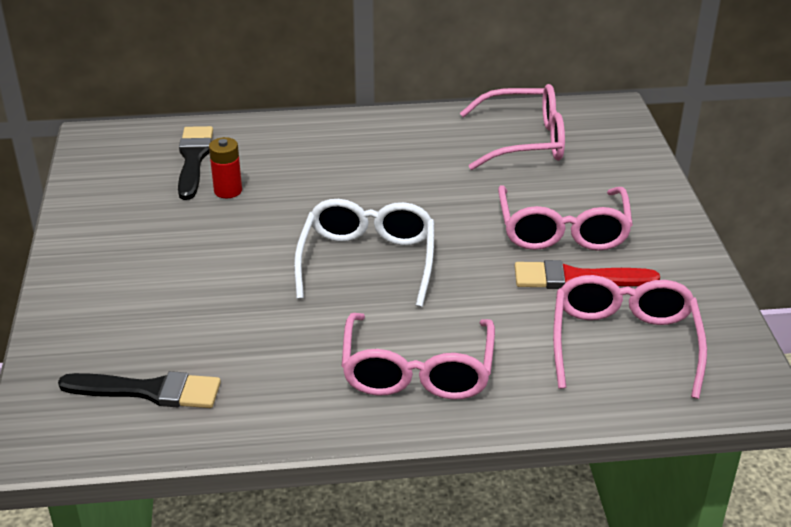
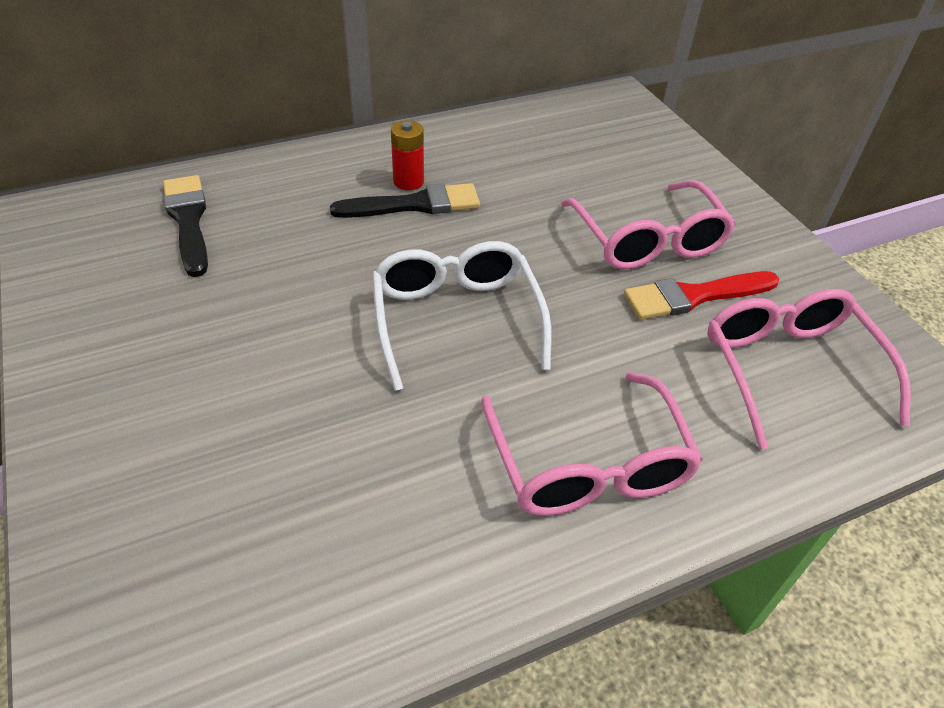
camera: 20 degrees left, 10 degrees up
(149, 391) = (248, 588): black brush -> black brush (414, 204)
(228, 191) = (247, 255): red battery -> red battery (408, 181)
(525, 141) = (553, 142): pink glasses -> none

